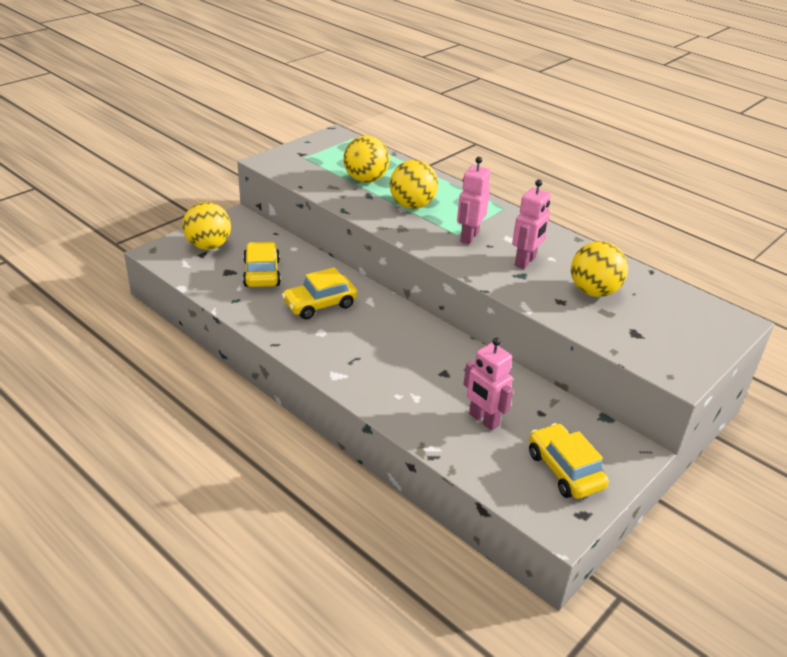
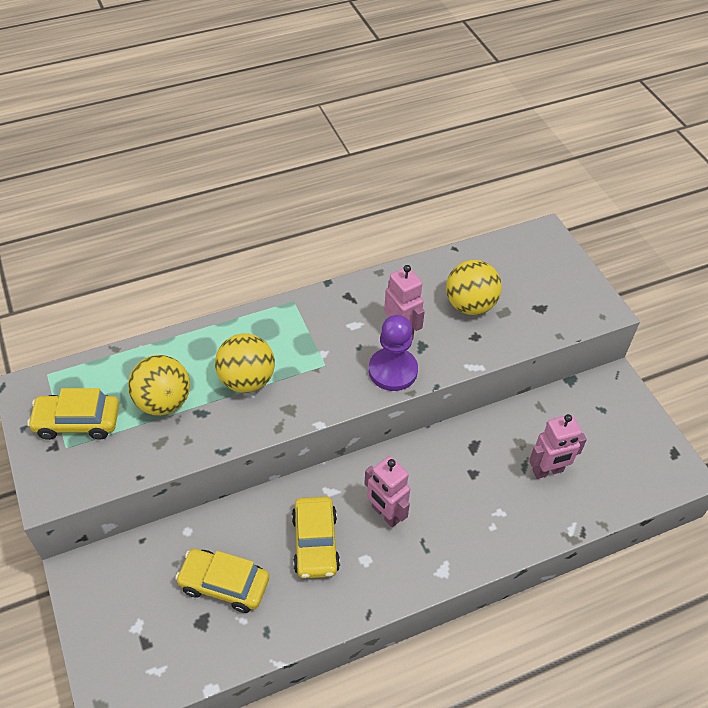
camera: 65 degrees left, 15 degrees up
(208, 246) = (130, 629): yellow ball -> none
(468, 237) = (336, 357): pink robot -> pink robot (385, 514)
(481, 266) = (393, 371): none -> purple pawn
(564, 470) = (624, 441): yellow car -> yellow car (77, 422)

